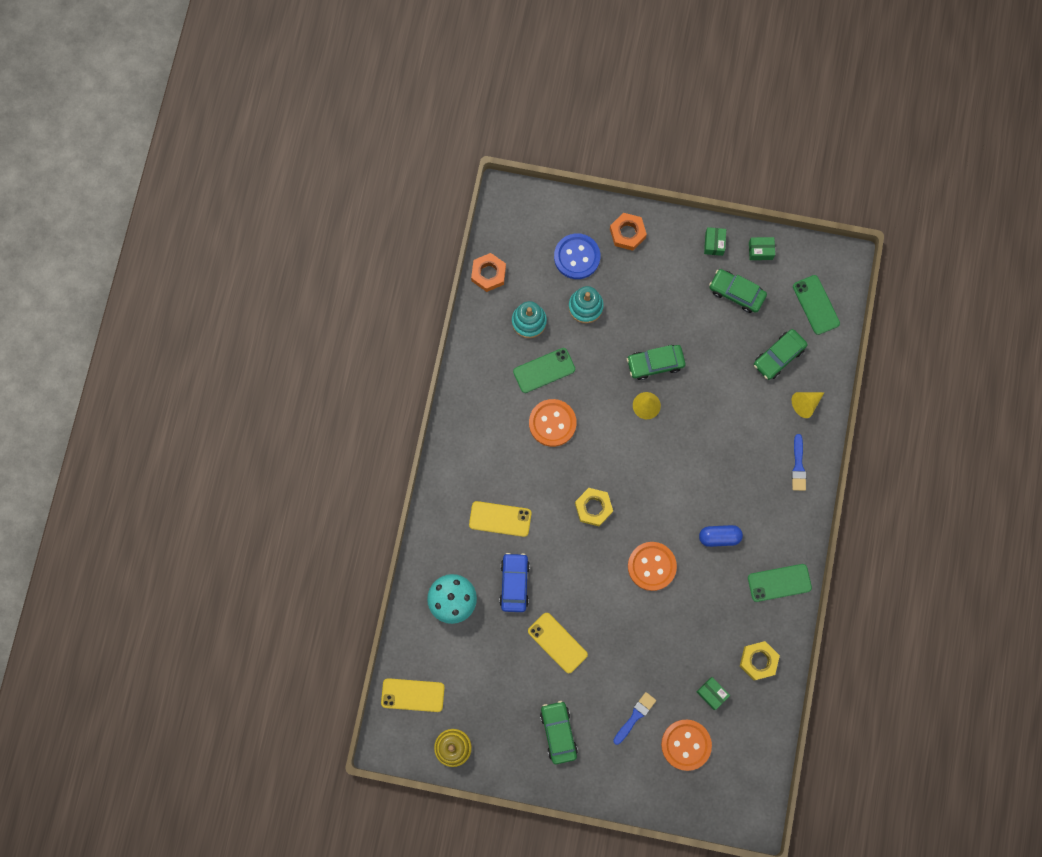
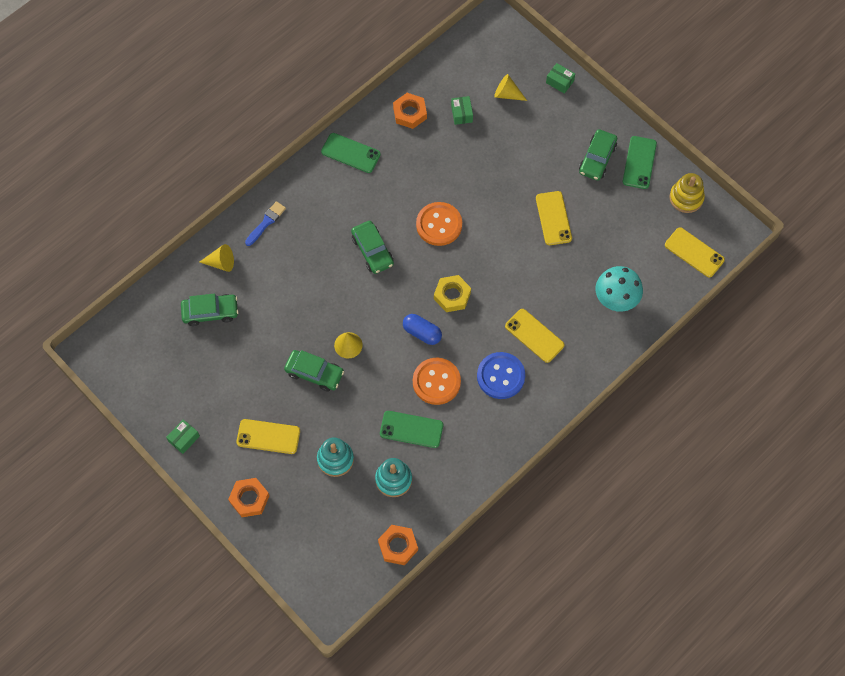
camera: 145 degrees left, 10 degrees down
(514, 583) = (557, 280): blue car -> none
(577, 257) = (309, 508): blue button -> blue button (500, 376)
(635, 716) = (531, 134): blue brush -> none
(651, 289) = (268, 436): none -> yellow phone
(686, 745) = (507, 94): orange button -> yellow cone
(719, 537) = (370, 212): blue capsule -> blue capsule (422, 333)
(736, 293) = (200, 385): green car -> green car (372, 251)
(758, 661) = (410, 113): yellow nut -> orange nut
(760, 251) = (151, 406): green box -> green box (560, 82)
(816, 305) = (145, 332): green phone -> green phone (639, 162)

